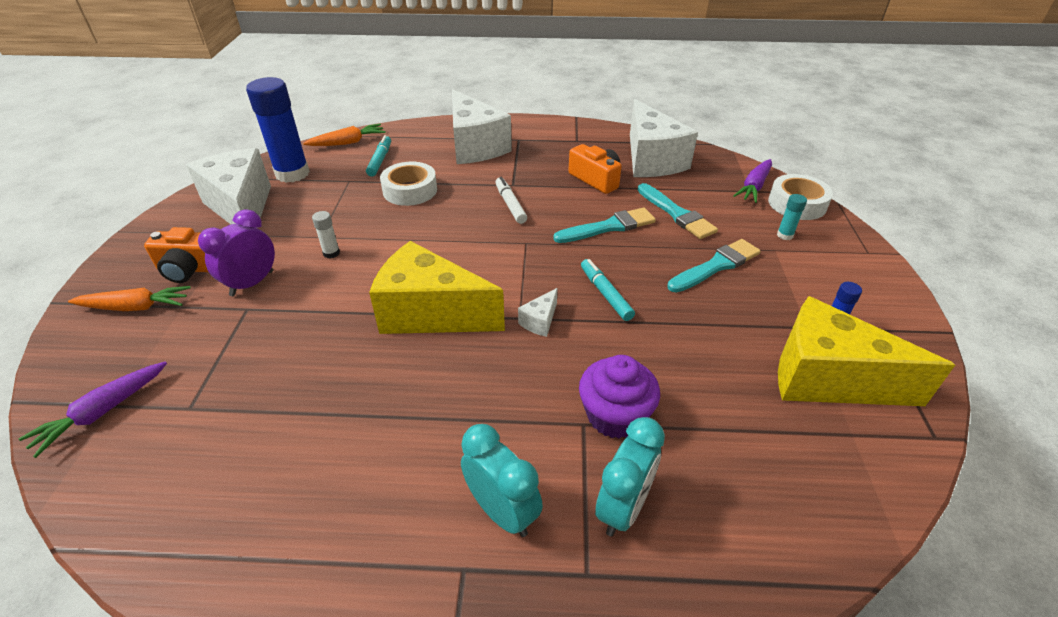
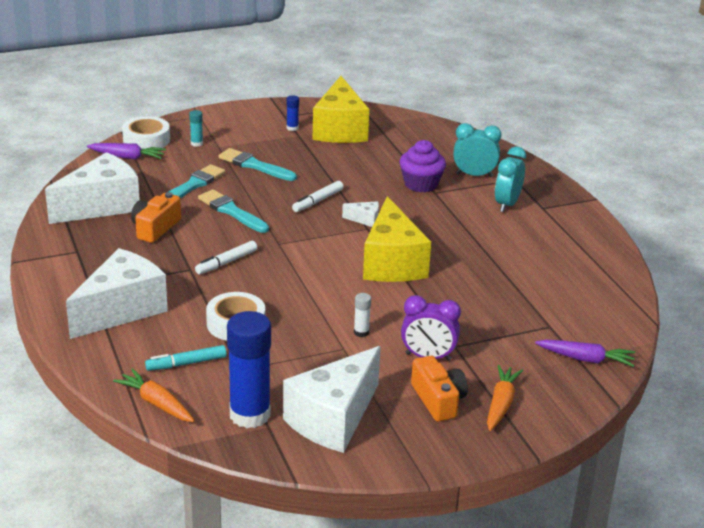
camera: 115 degrees left, 10 degrees down
(136, 307) = (501, 404): orange carrot -> orange carrot turned 45 degrees clockwise
(605, 294) = (318, 201): turquoise marker -> white marker

